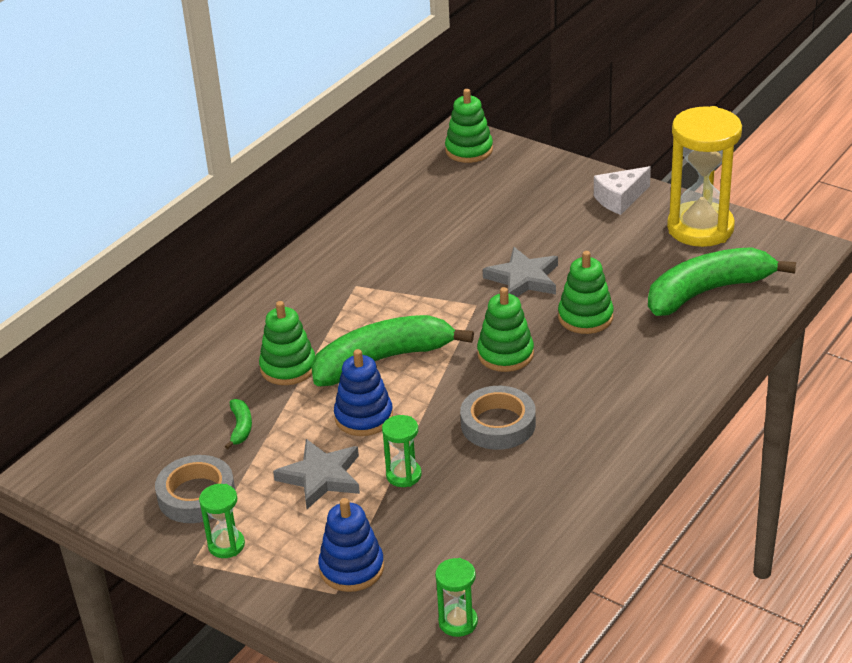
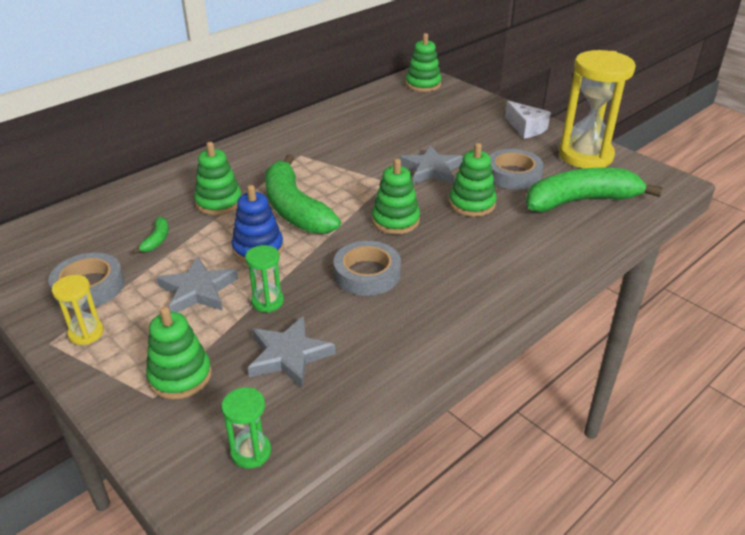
camera: 10 degrees right, 0 degrees up
(226, 545) = (86, 333): green hourglass -> yellow hourglass
(351, 568) = (180, 376): blue stacking toy -> green stacking toy
(382, 360) = (294, 209): green banana -> green banana turned 105 degrees counterclockwise
(452, 526) = (288, 355): none -> grey star
(620, 199) = (526, 128): white cheese -> white cheese turned 105 degrees counterclockwise
(622, 269) = (513, 174): none -> grey tape

